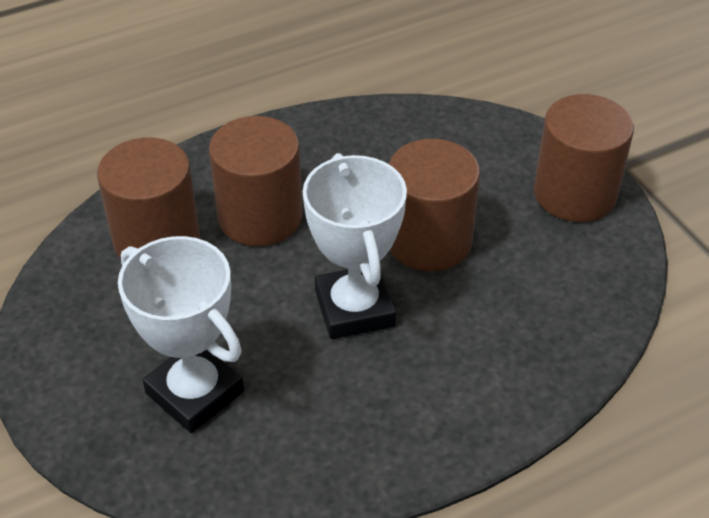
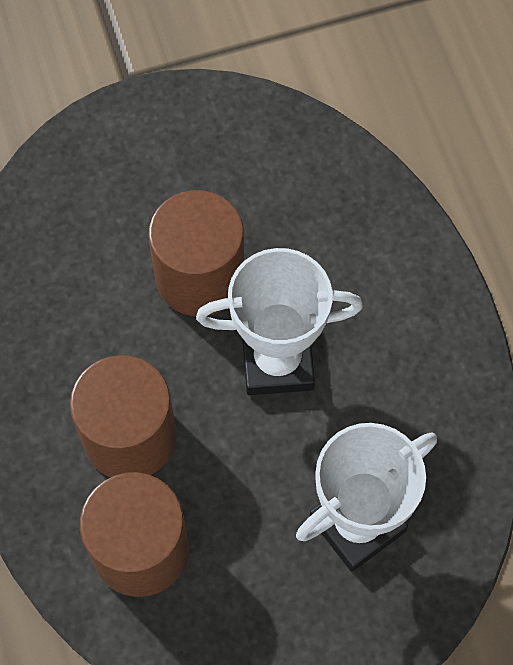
camera: 80 degrees left, 20 degrees up
(575, 193) = (164, 129): brown cylinder -> none

